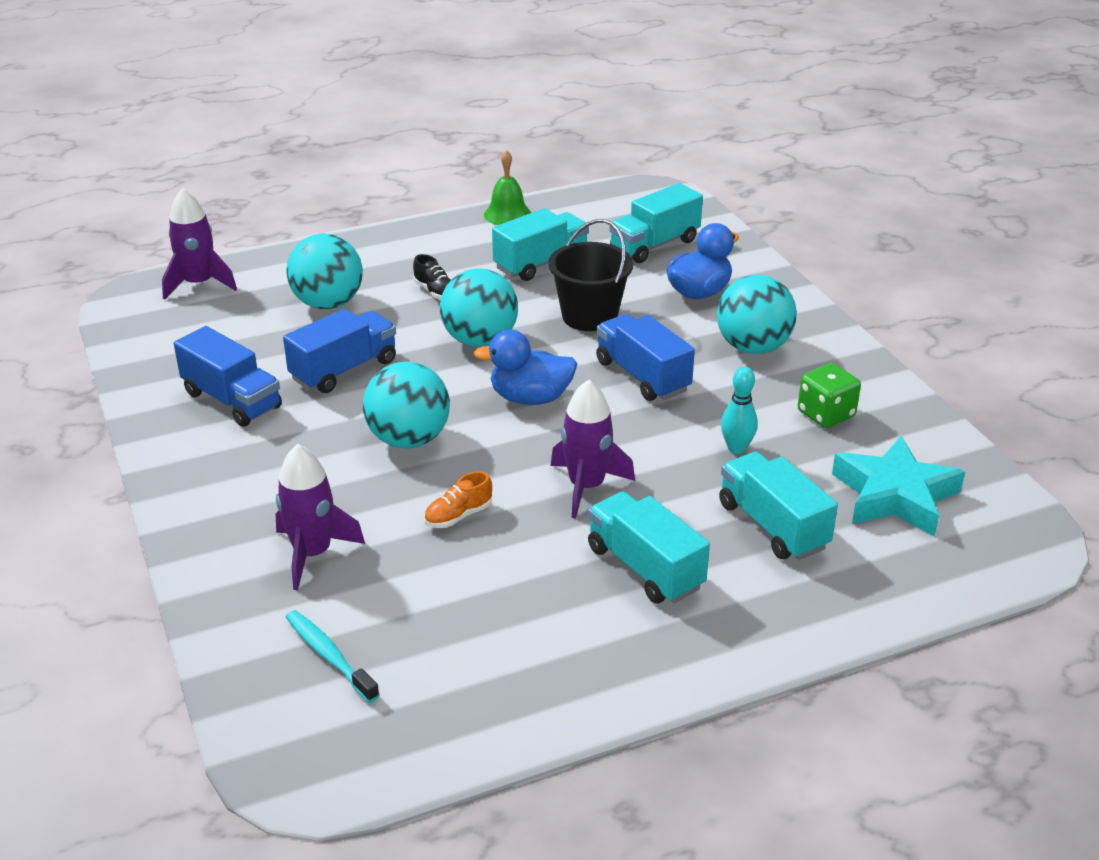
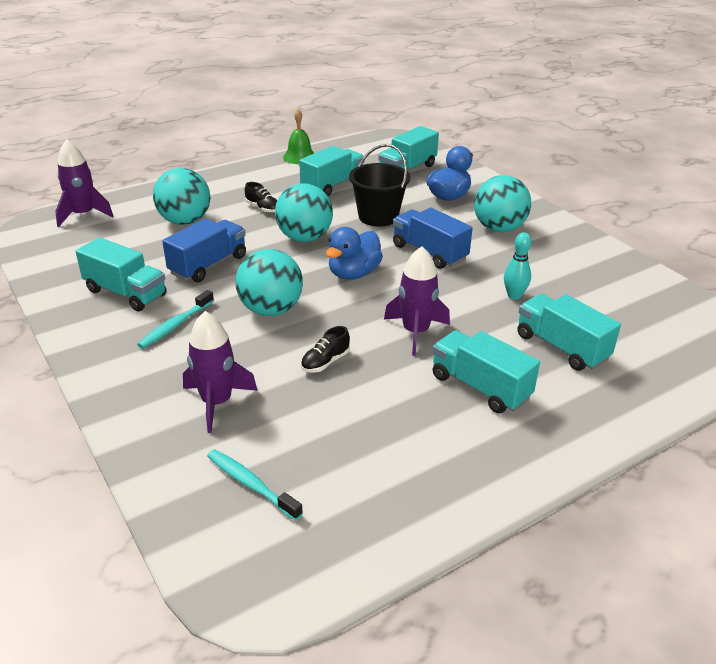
camera: 10 degrees left, 0 degrees up
(232, 400) = (126, 293): blue truck -> turquoise truck
(284, 449) = (175, 325): none -> turquoise toothbrush
(458, 516) = (325, 362): orange shoe -> black shoe
(530, 398) = (353, 274): blue duck -> blue duck turned 45 degrees counterclockwise
(826, 414) = (566, 268): green dice -> none
(894, 495) = (637, 318): turquoise star -> none

